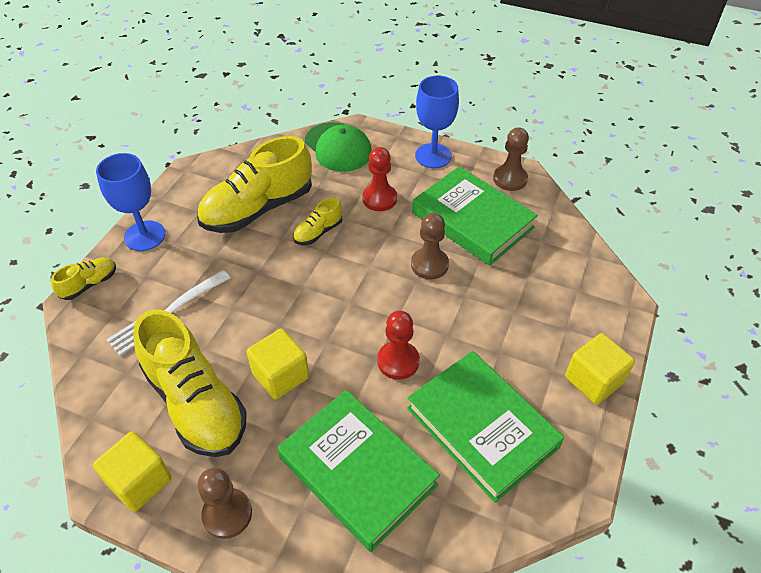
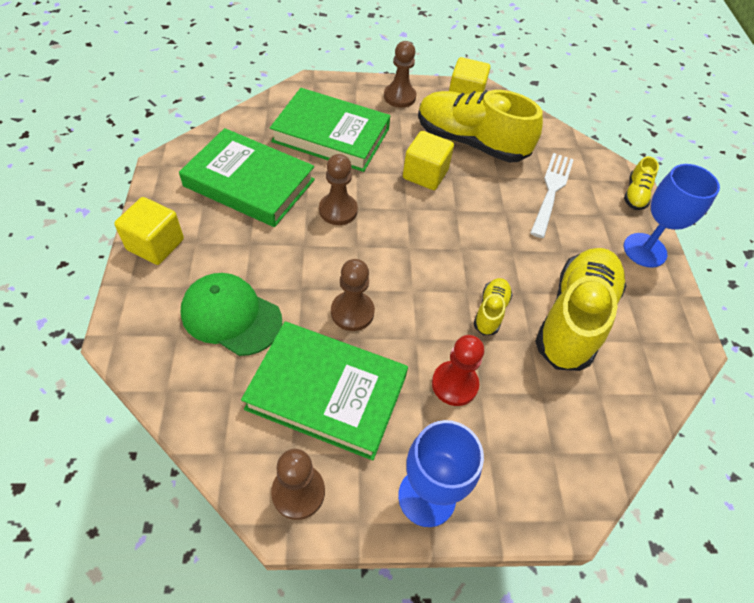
camera: 150 degrees right, 5 degrees up
(338, 147) = (563, 457): green cap -> green cap (231, 316)
(398, 361) = (338, 210): red pawn -> brown pawn

